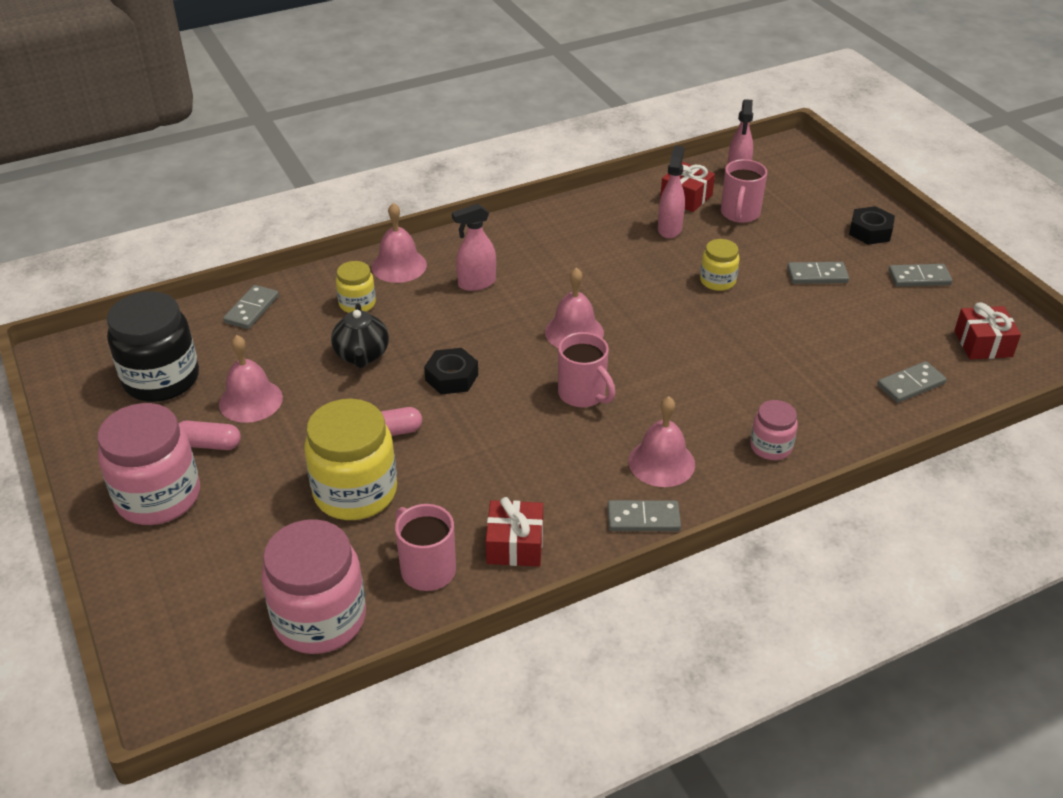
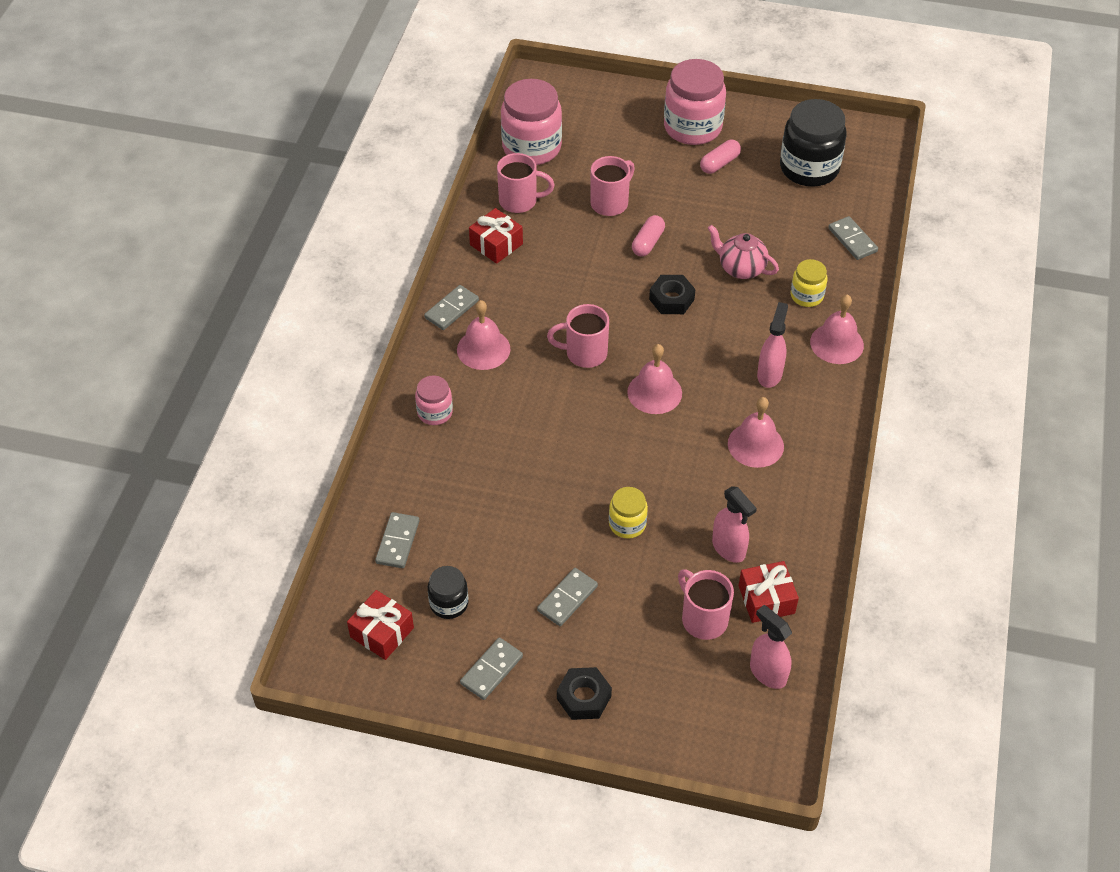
camera: 130 degrees right, 10 degrees up
(250, 400) = (745, 197): pink bell -> pink bell (755, 444)
(355, 492) = (610, 203): yellow jar -> pink mug
(362, 356) = (741, 268): black teapot -> pink teapot
(910, 326) = (449, 603): none -> black jar

